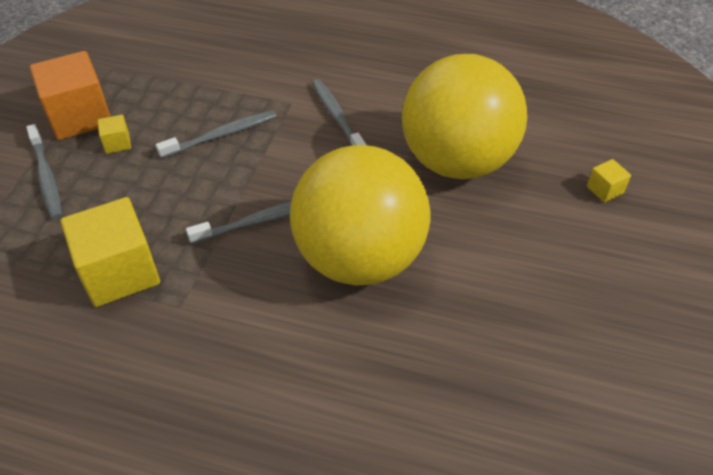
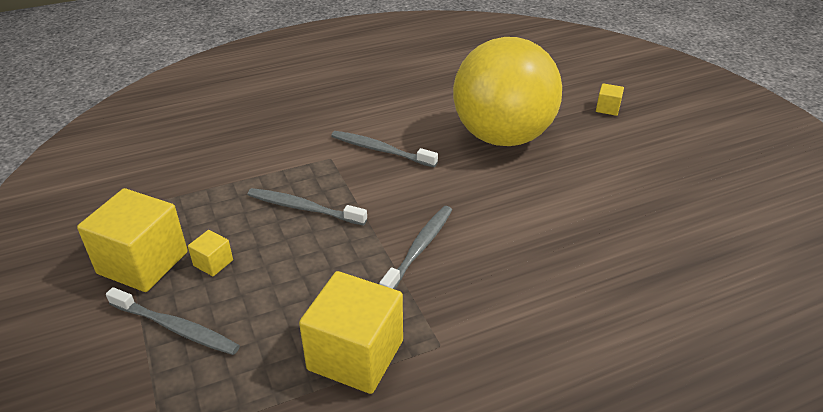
camera: 40 degrees left, 10 degrees down
(80, 117) = (143, 263): orange cube -> yellow cube
(221, 135) = (303, 208): grey toothbrush -> grey toothbrush turned 90 degrees counterclockwise
(359, 258) = (524, 230): yellow ball -> none

